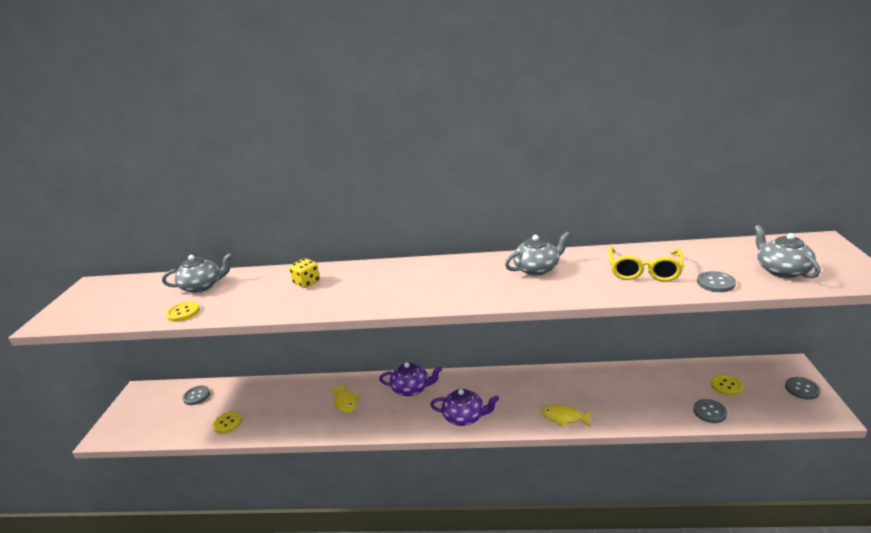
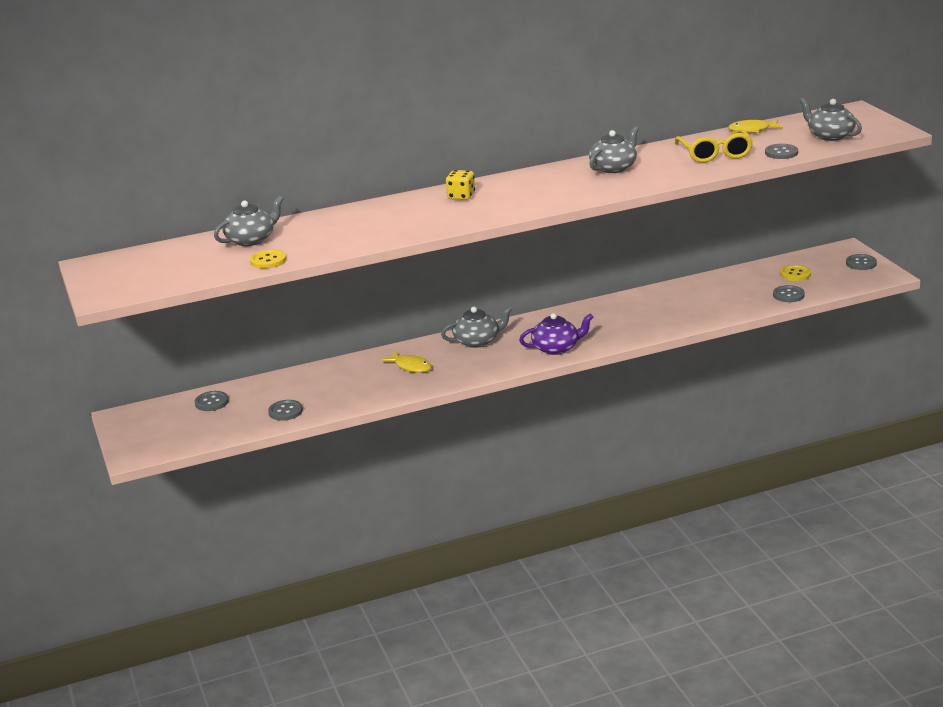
camera: 25 degrees left, 0 degrees up
(227, 423) = (285, 411): yellow button -> grey button
(307, 282) = (377, 216): yellow dice -> yellow dice (461, 196)
(411, 388) = (477, 341): purple teapot -> grey teapot
(564, 417) = (657, 327): yellow fish -> yellow fish (752, 130)

